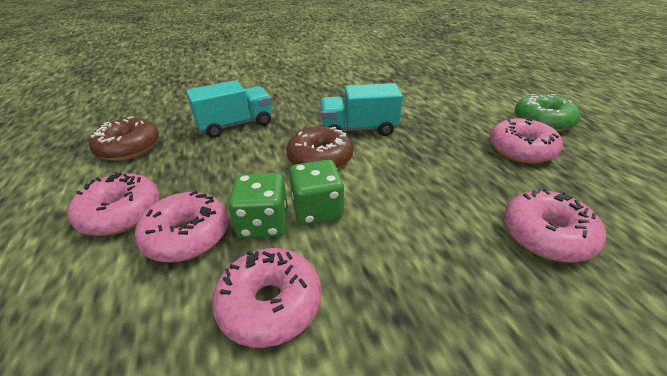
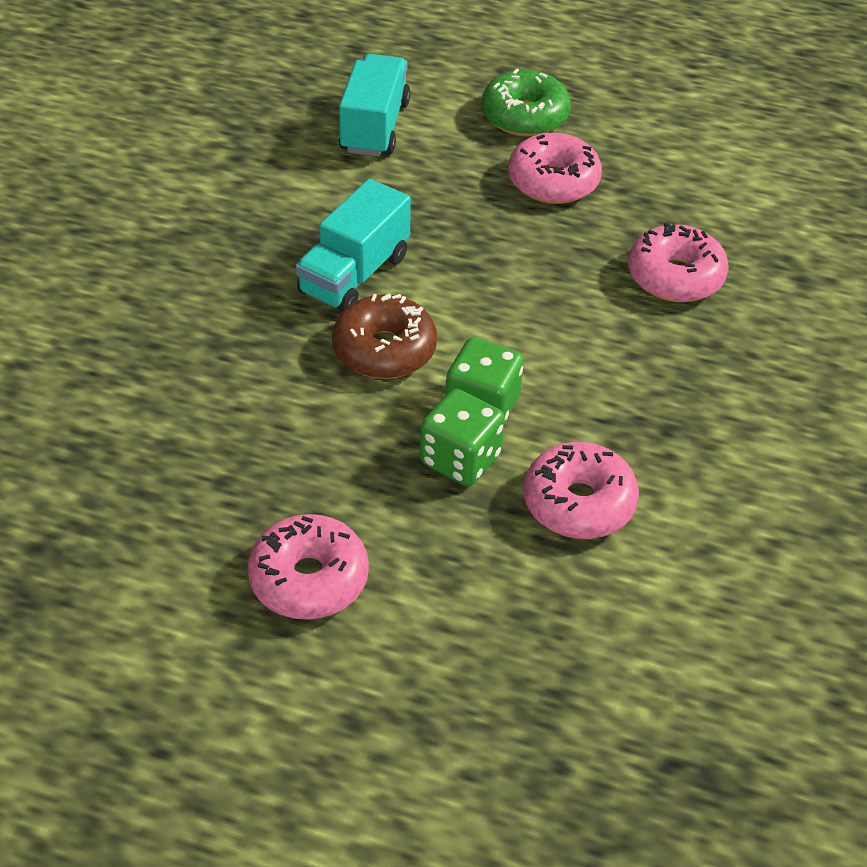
camera: 55 degrees left, 10 degrees up
(129, 148) = (119, 532): brown donut -> none
(187, 236) = (418, 530): pink donut -> none
(235, 125) = (186, 388): turquoise truck -> turquoise truck (375, 127)

